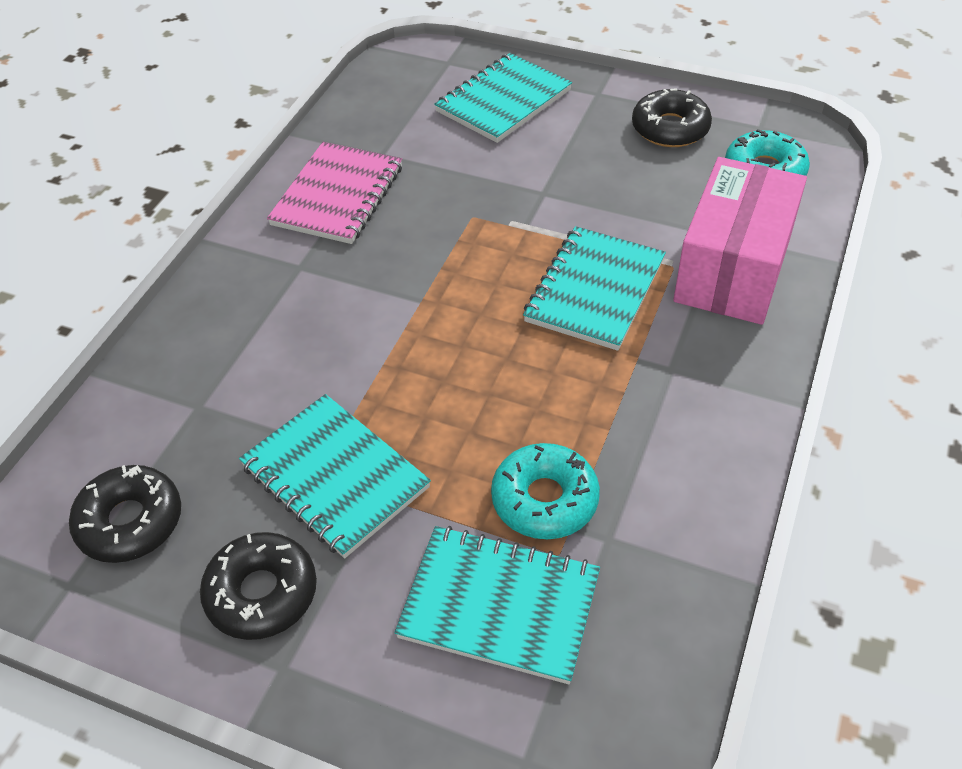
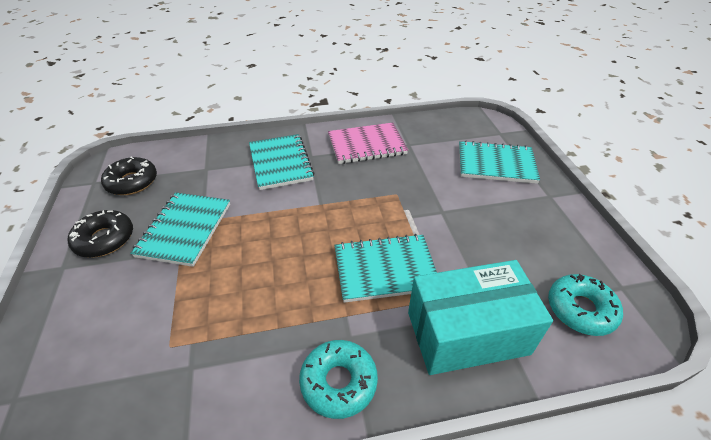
camera: 55 degrees right, 5 degrees down
(499, 606) = (122, 335): turquoise notebook -> turquoise notebook (280, 163)
(544, 499) = (207, 321): turquoise donut -> turquoise donut (338, 382)
(670, 128) = (560, 241): black donut -> none
(732, 269) = (467, 333): pink box -> turquoise box

